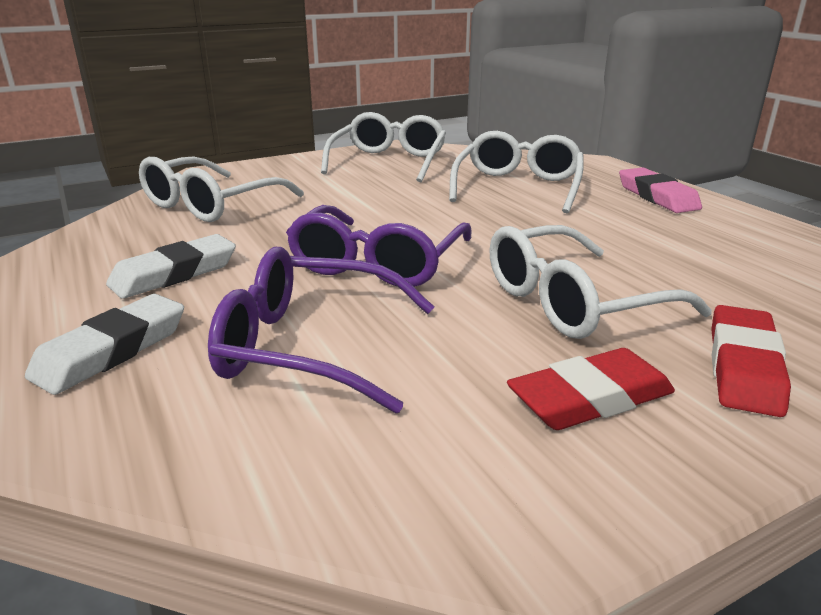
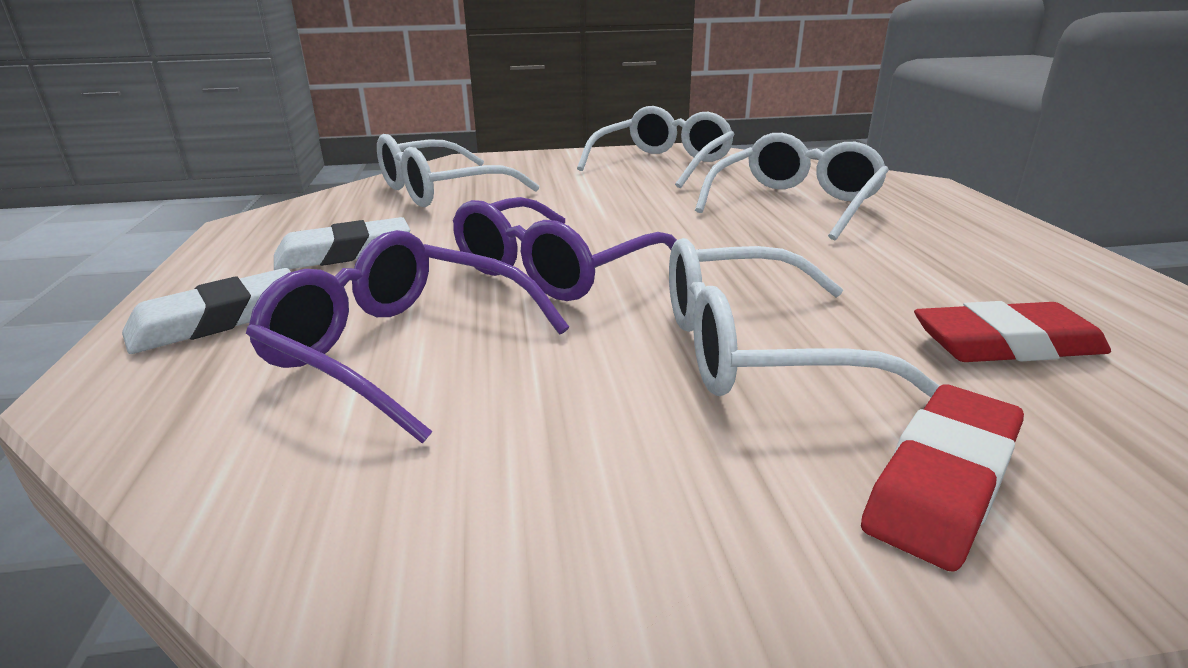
camera: 20 degrees right, 0 degrees up
(590, 399) = (676, 478): red eraser -> red eraser (1006, 345)
(657, 196) = (980, 233): pink eraser -> none

